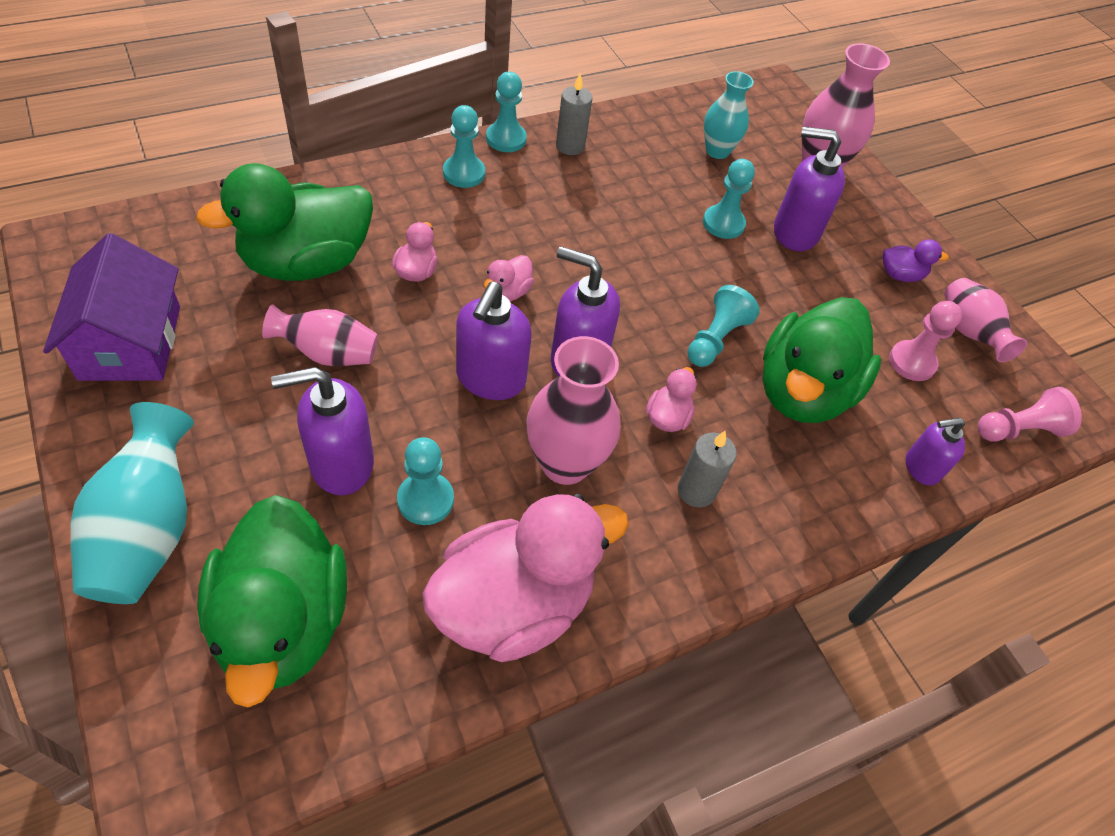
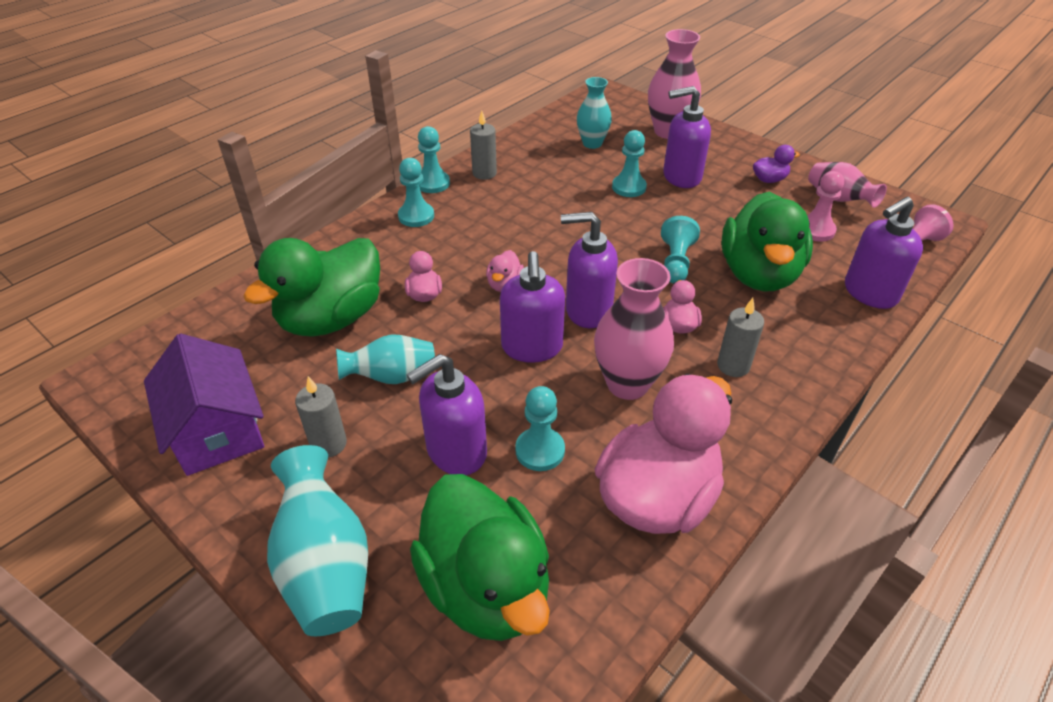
camera: 15 degrees left, 10 degrees down
(224, 402) = (328, 444): none -> grey candle
(328, 354) = (392, 376): pink vase -> turquoise vase
(921, 468) = (869, 293): purple soap dispenser -> purple soap dispenser, size x1.65

